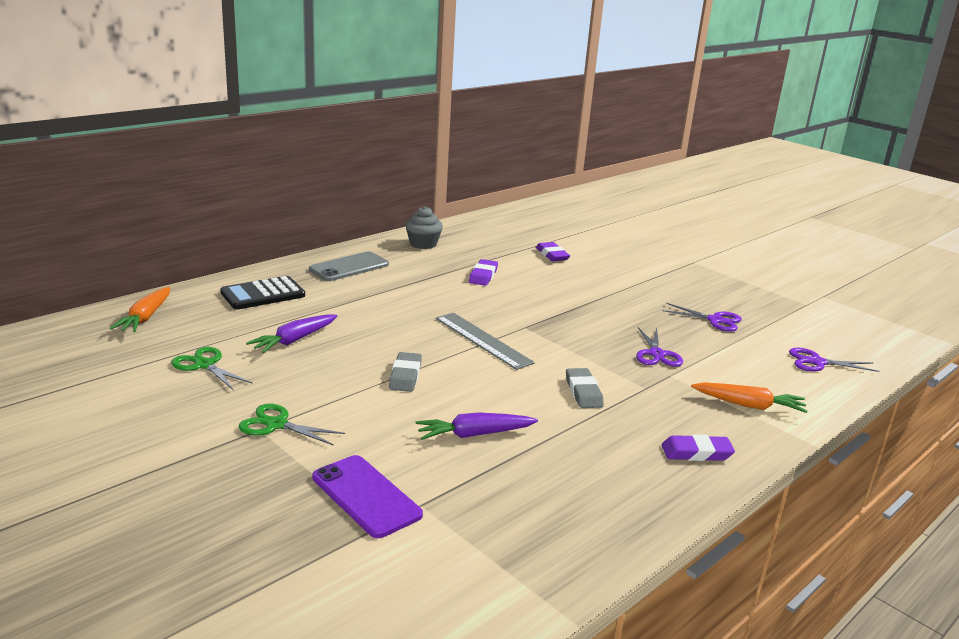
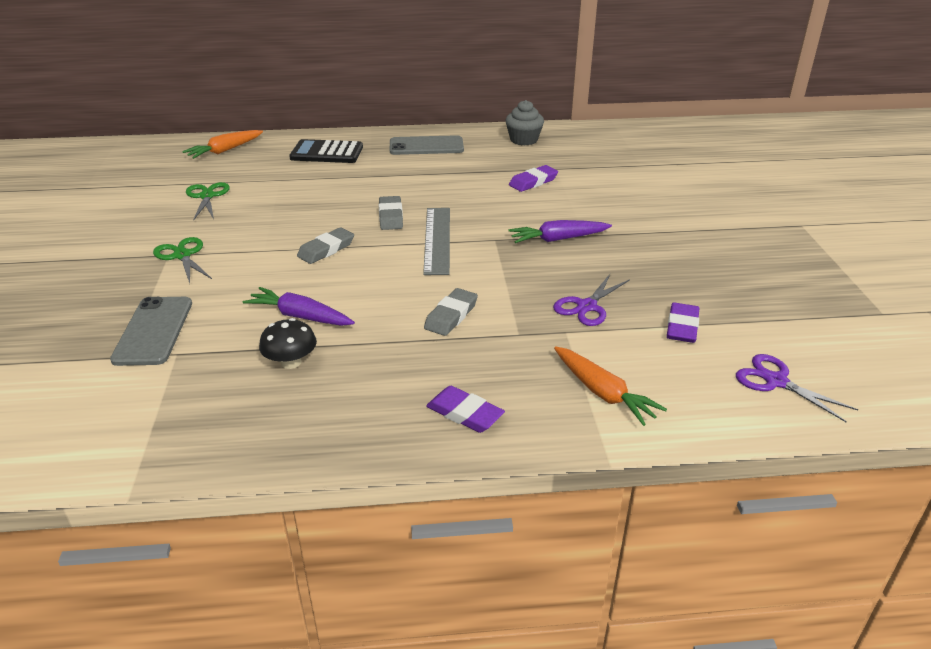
camera: 40 degrees right, 10 degrees up
(294, 340) = (292, 195): purple carrot -> purple carrot (558, 239)
(366, 496) = (153, 331): purple phone -> grey phone
(415, 333) = (391, 216): none -> grey eraser
(526, 470) = (291, 362): none -> black mushroom
(552, 255) = (638, 178): purple eraser -> purple eraser (682, 327)
(715, 320) = (718, 294): purple scissors -> none

